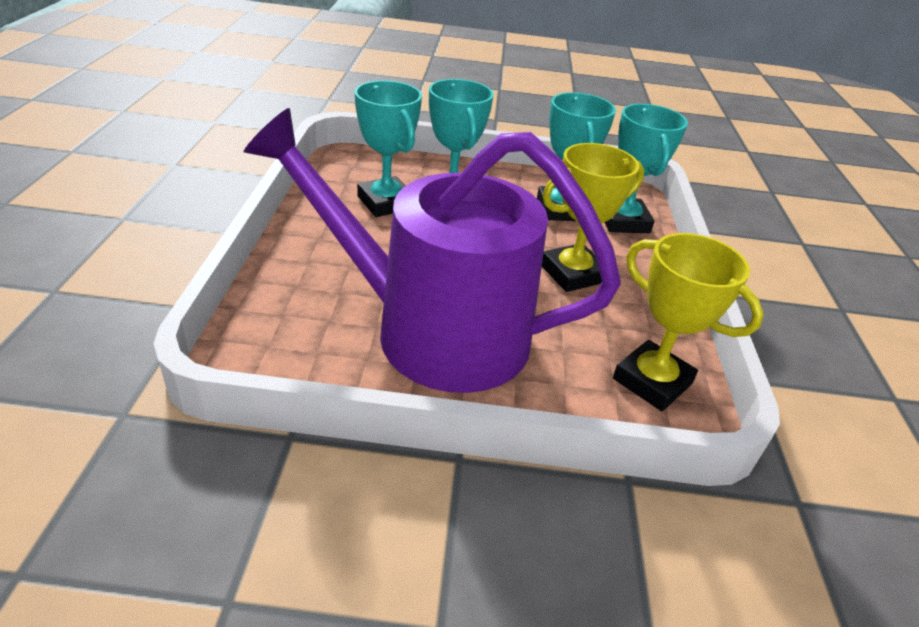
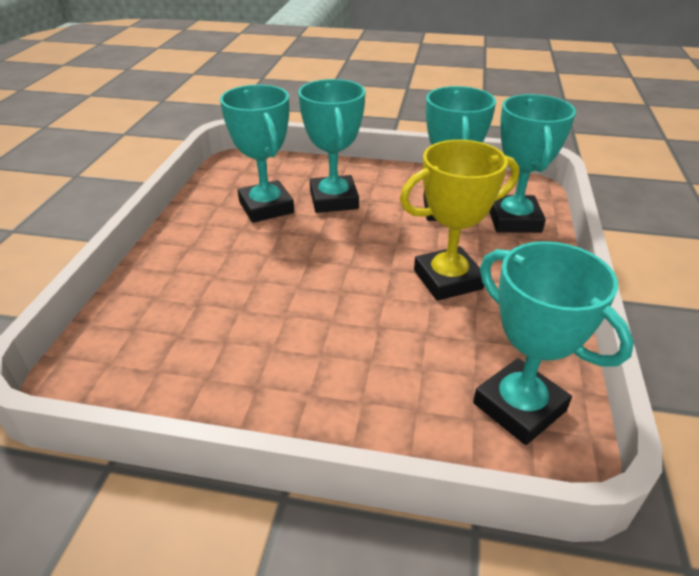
camera: 10 degrees right, 0 degrees up
(434, 331) = (284, 346): purple watering can -> none
(652, 381) = (519, 407): yellow trophy -> turquoise trophy

